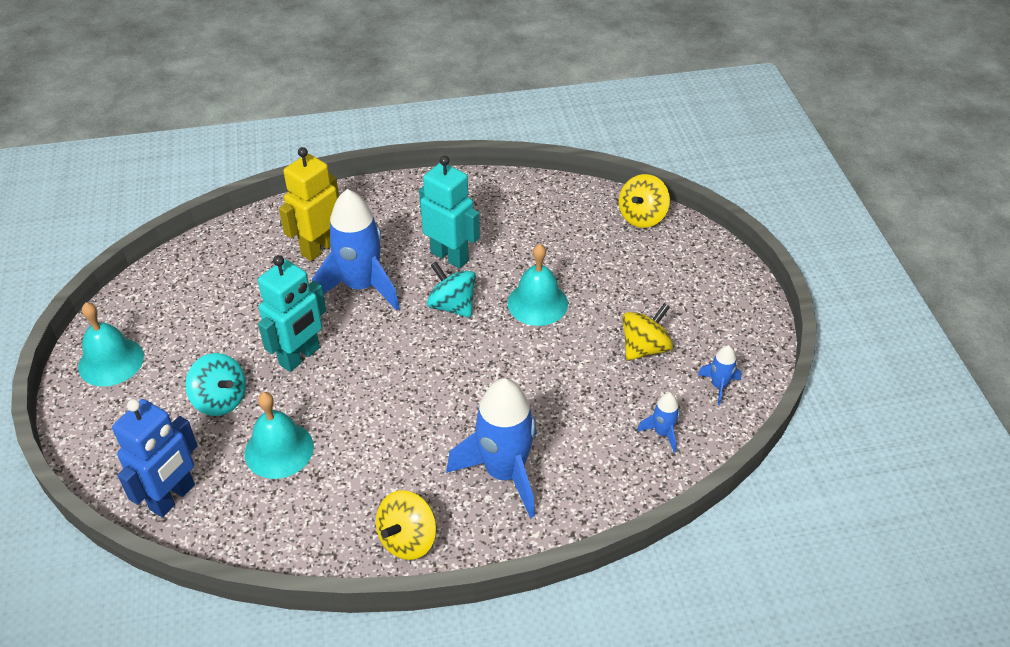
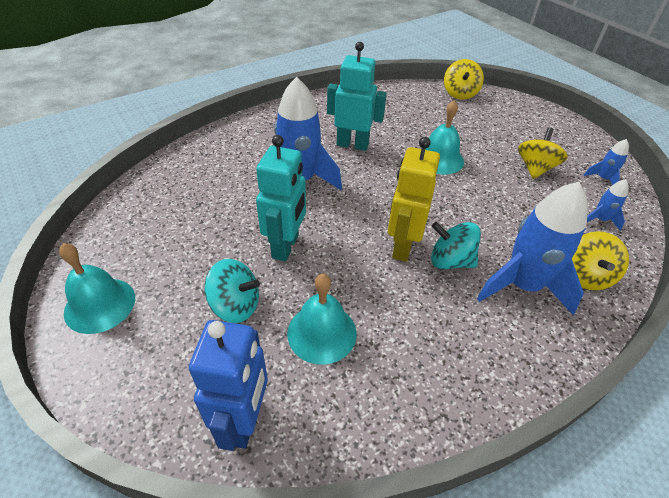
camera: 25 degrees left, 0 degrees up
(319, 248) = (246, 162): yellow robot -> yellow robot (402, 246)
(408, 539) = (496, 373): yellow spinning top -> yellow spinning top (585, 276)
(452, 306) = (381, 176): turquoise spinning top -> turquoise spinning top (450, 261)

